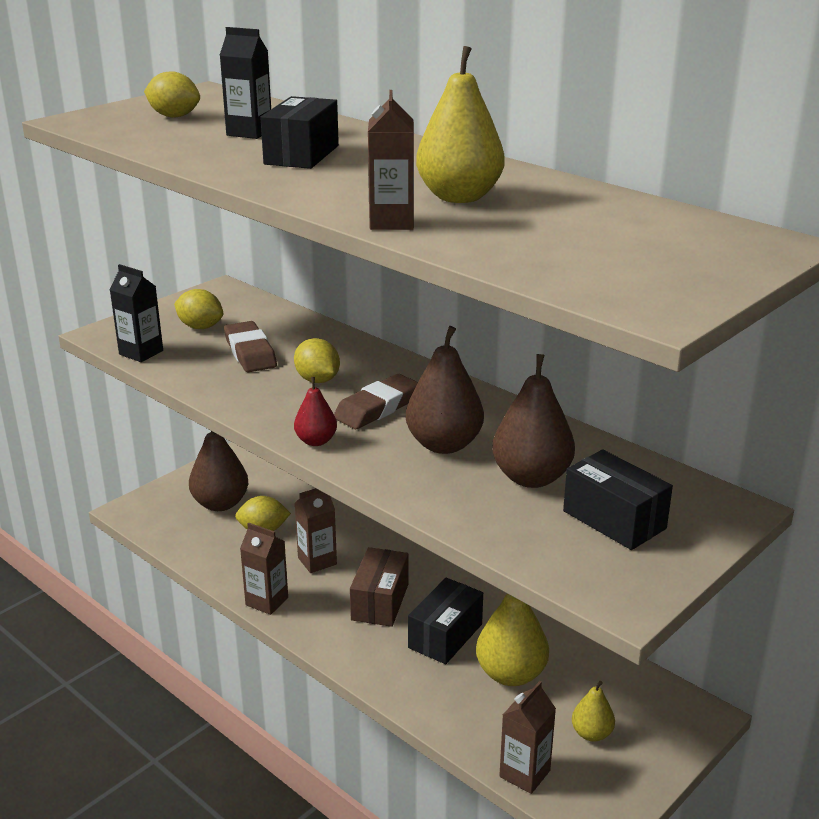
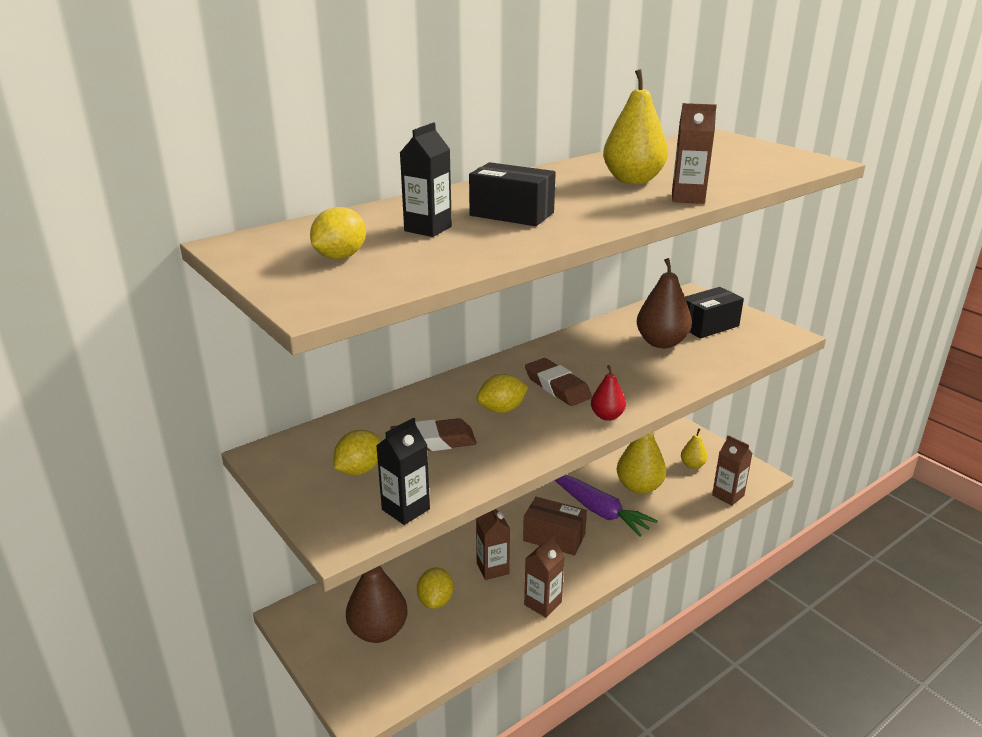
camera: 80 degrees left, 0 degrees up
(444, 445) = (617, 366): brown pear -> none
(445, 636) = (598, 510): black box -> purple carrot

